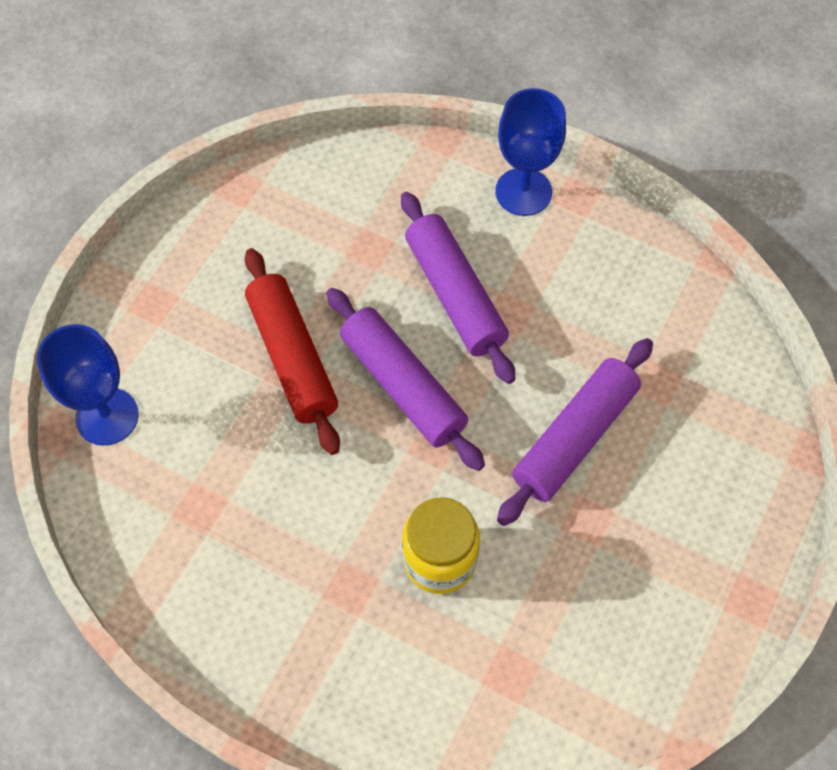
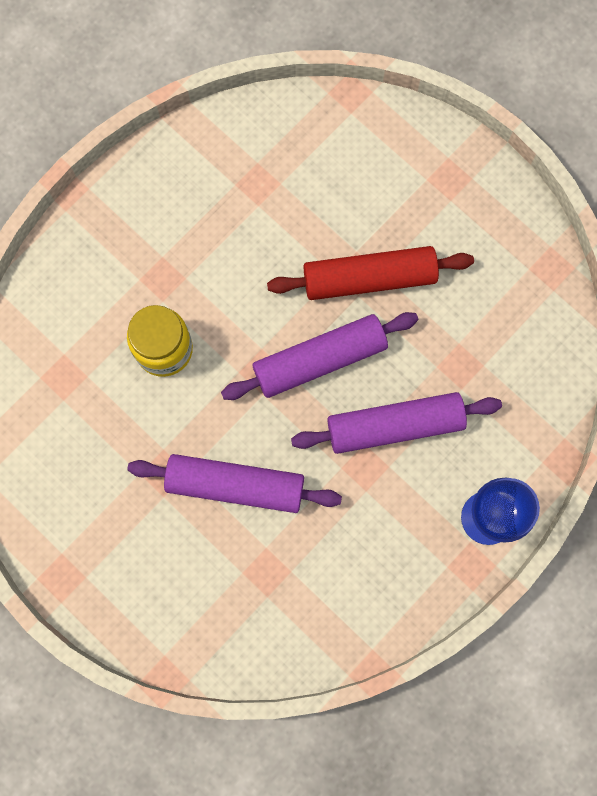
camera: 105 degrees right, 15 degrees up
(107, 416) = (354, 129): blue goblet -> none
(574, 437) = (235, 485): purple rolling pin -> purple rolling pin turned 45 degrees counterclockwise

